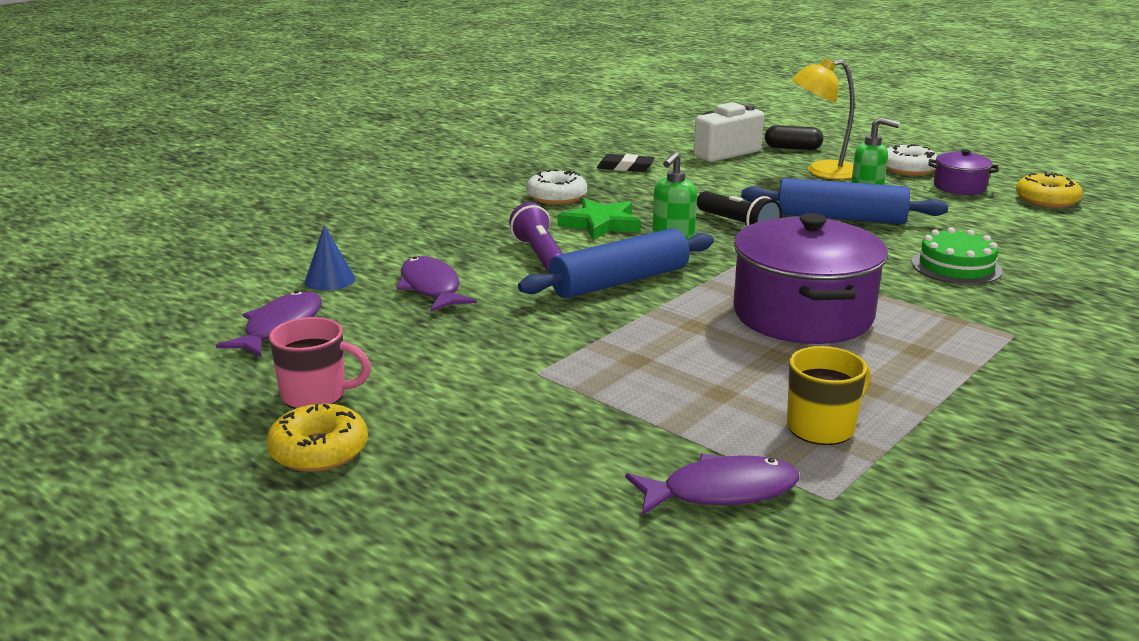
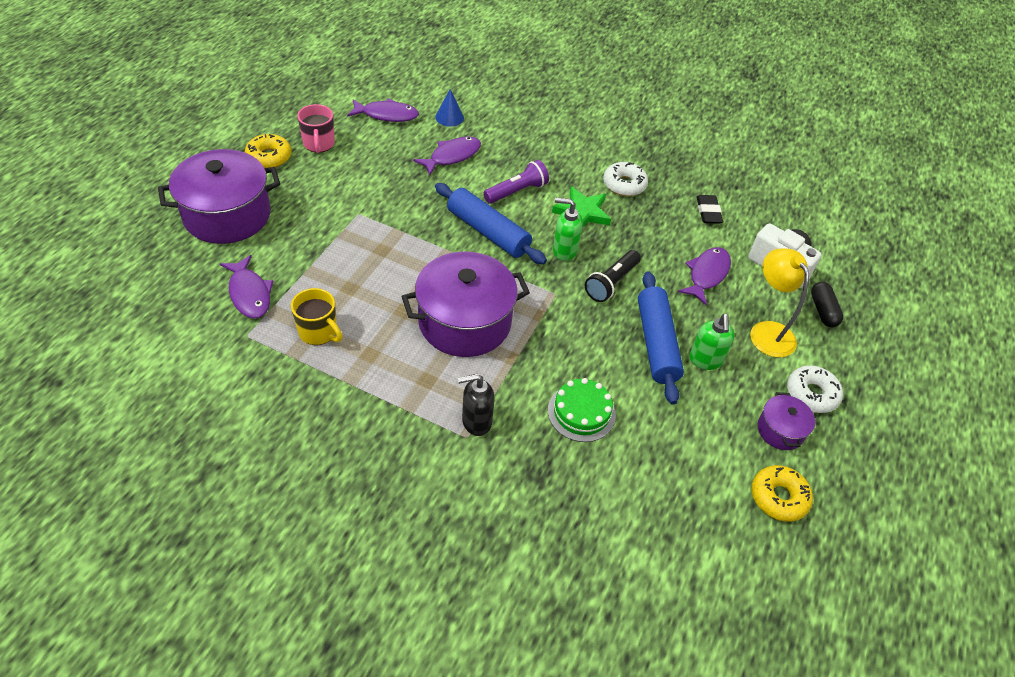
camera: 70 degrees right, 25 degrees up
(481, 509) = (227, 215): none -> purple pot
(731, 182) = (707, 274): none -> purple fish
(986, 326) = (476, 422): none -> black soap dispenser

